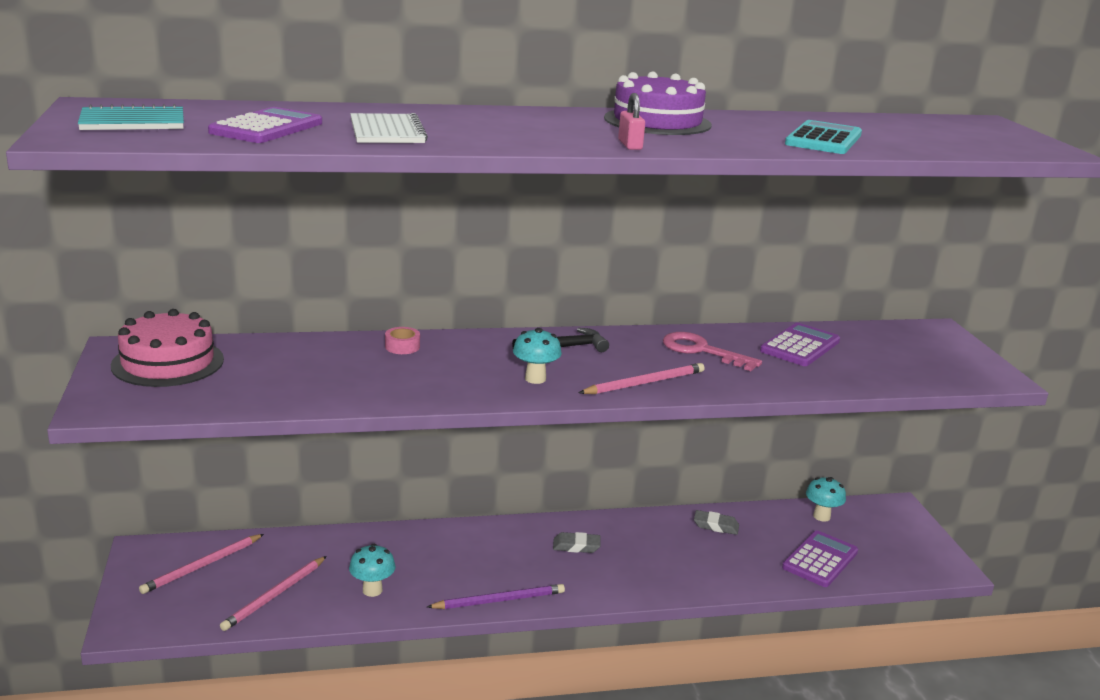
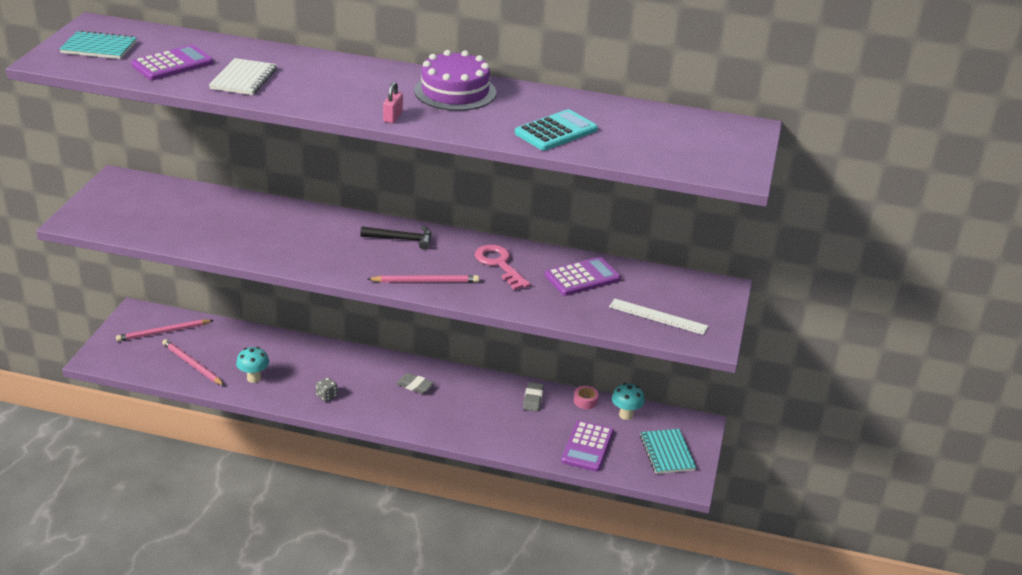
camera: 25 degrees right, 10 degrees up
(168, 362) = (135, 196): pink cake -> none
(274, 595) = (192, 364): pink pencil -> pink pencil turned 75 degrees clockwise
(402, 347) = (290, 214): pink tape -> pink tape (585, 401)
(483, 586) = (326, 396): none -> grey dice
(499, 600) = (329, 408): purple pencil -> none
(535, 379) = (353, 261): turquoise mushroom -> none
(716, 526) = (533, 399): grey eraser -> grey eraser turned 60 degrees clockwise
(820, 560) = (587, 447): purple calculator -> purple calculator turned 135 degrees clockwise
(899, 543) = (667, 453): none -> turquoise notebook
(919, 366) = (658, 316): none -> white ruler

